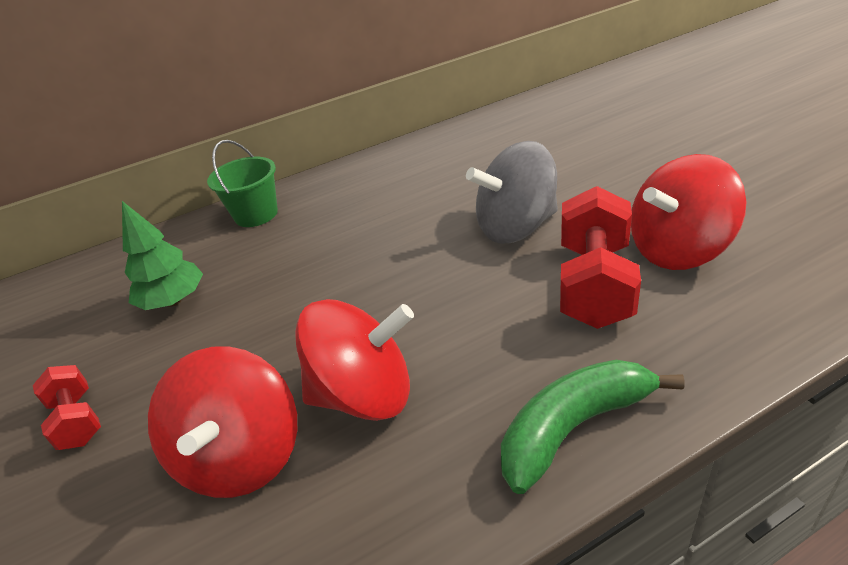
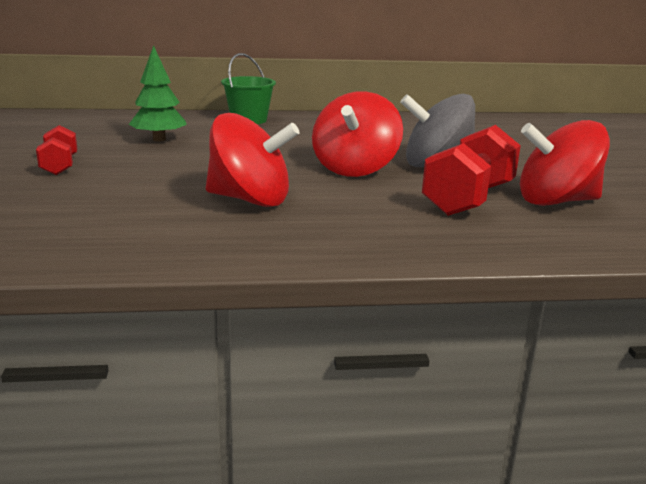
camera: 15 degrees right, 15 degrees down
(242, 457) = (147, 201): red spinning top -> red spinning top (355, 169)
(574, 428) = (382, 245): green banana -> none

